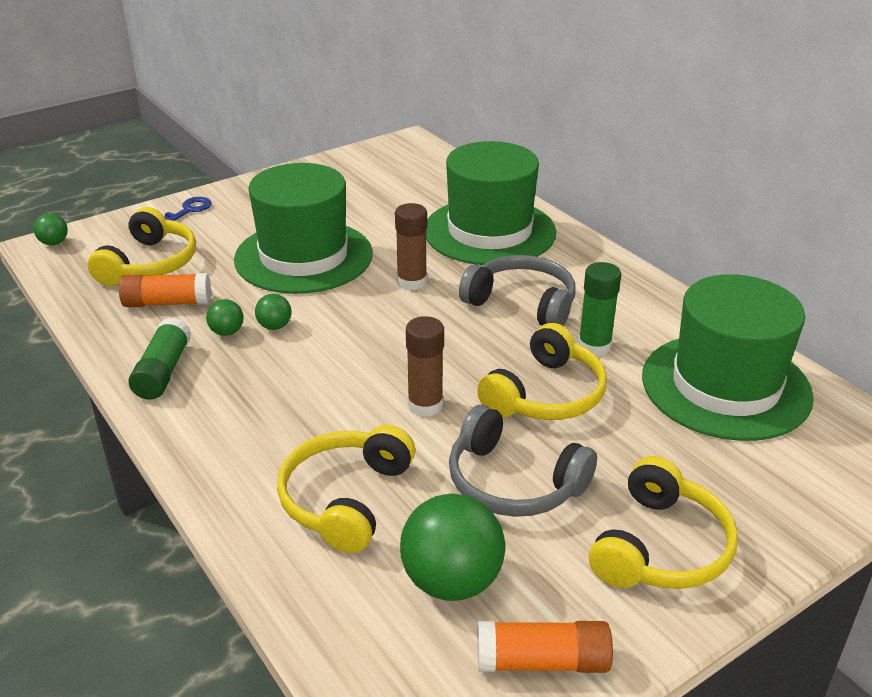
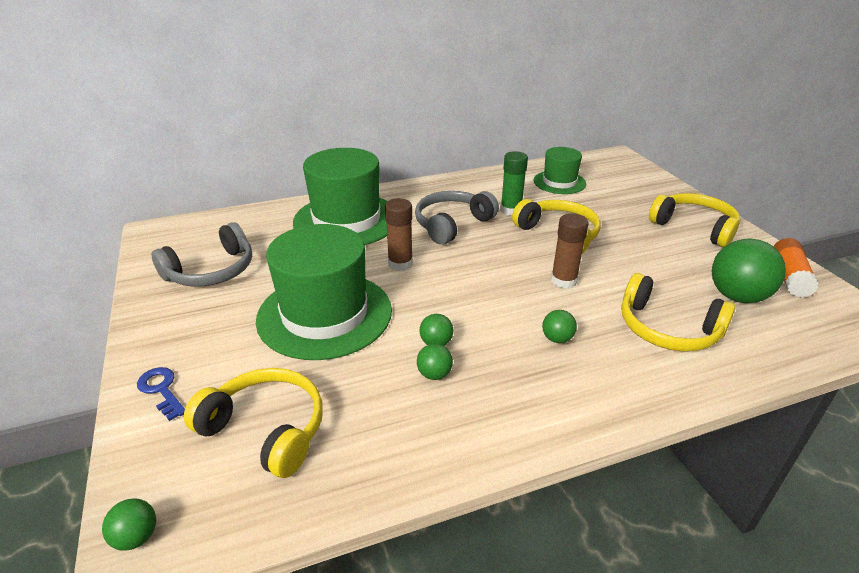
camera: 75 degrees left, 0 degrees up
(163, 371) = (488, 424): green glue stick -> none
(167, 303) = (361, 416): orange glue stick -> none
(301, 406) = (557, 338): none -> green ball
(513, 482) = (645, 261): grey headphones -> grey headphones (212, 271)
(725, 386) = (559, 182): green hat -> green hat, size x0.55

